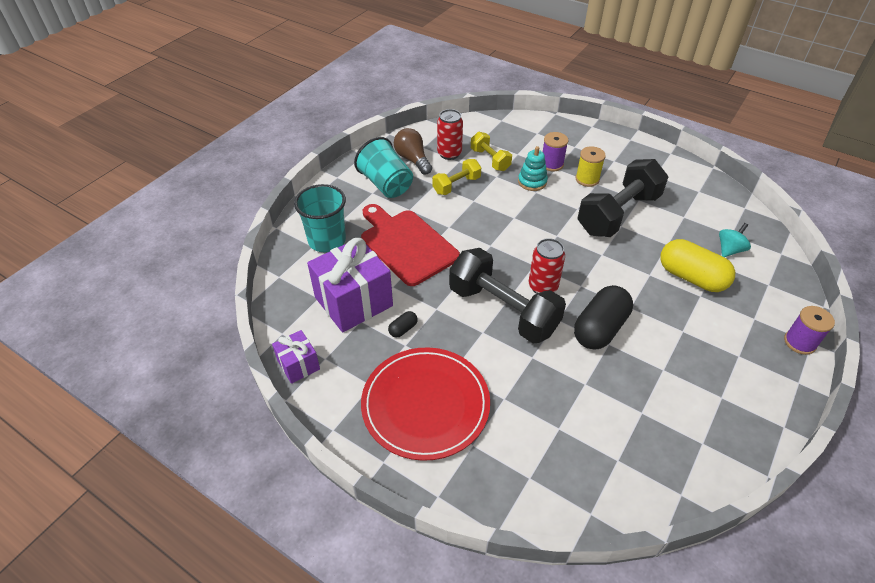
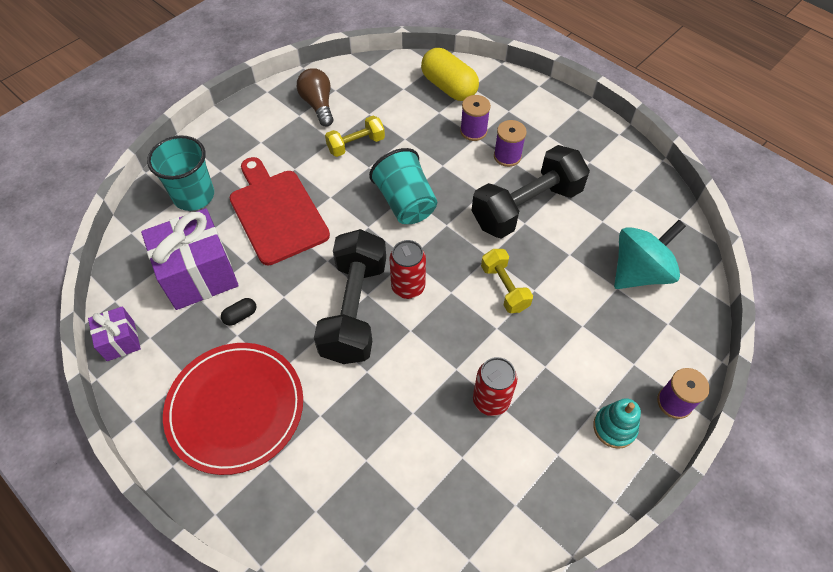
camera: 10 degrees right, 10 degrees up
(386, 184) = (279, 133): turquoise cup -> turquoise cup (405, 203)
(449, 154) = (361, 102): red can -> red can (491, 400)
(490, 160) = (405, 116): yellow dumbbell -> yellow dumbbell (504, 288)
(503, 310) = (354, 310): black dumbbell -> black dumbbell turned 45 degrees clockwise
(532, 182) = (443, 151): turquoise stacking toy -> turquoise stacking toy (614, 427)
(587, 179) = (507, 156): yellow spool -> purple spool
(600, 328) = (452, 349): black capsule -> none
(691, 277) = (580, 301): yellow capsule -> yellow capsule (449, 87)
(729, 250) = (639, 272): turquoise spinning top -> turquoise spinning top, size x1.88

